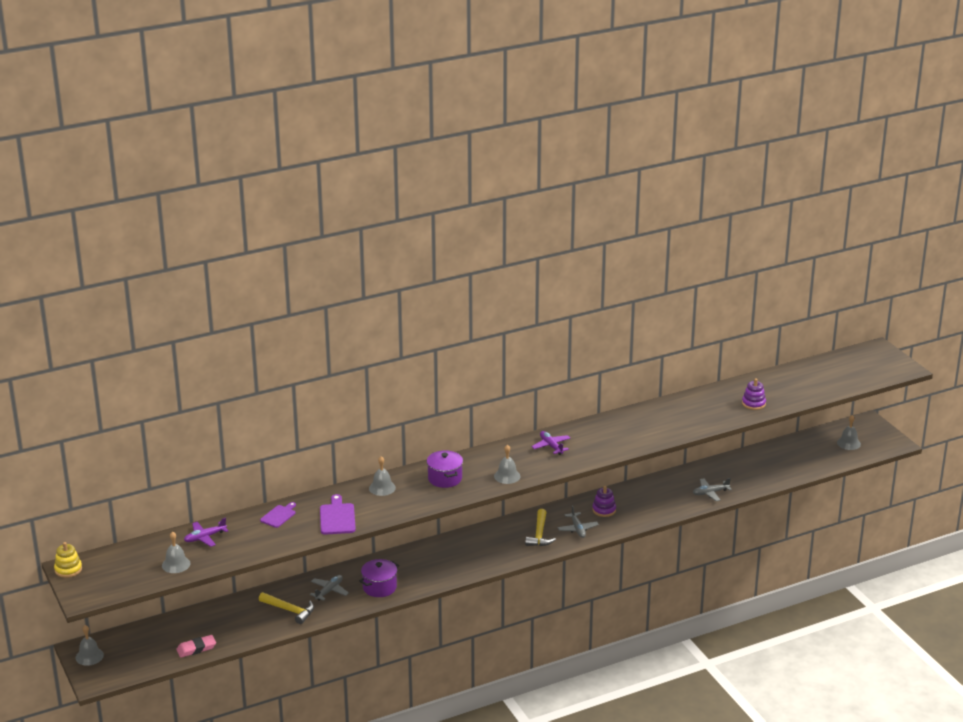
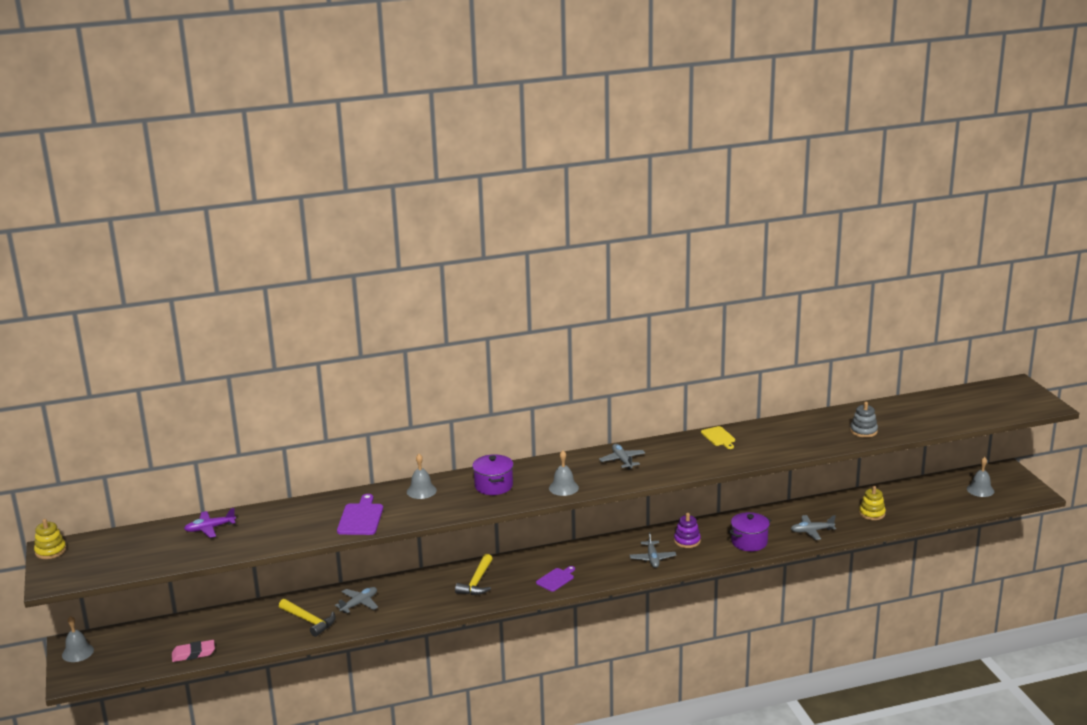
camera: 10 degrees right, 5 degrees down
(176, 564) = (166, 554): grey bell -> none
(279, 515) = (299, 512): purple cutting board -> purple cutting board (556, 579)
(379, 587) = (415, 604): purple pot -> purple pot (749, 542)
(539, 534) = (608, 561): yellow hammer -> yellow hammer (477, 582)
(551, 446) = (622, 460): purple plane -> grey plane
(630, 418) = (719, 437): none -> yellow cutting board
(753, 403) = (863, 431): purple stacking toy -> grey stacking toy
(759, 472) = (872, 513): none -> yellow stacking toy

